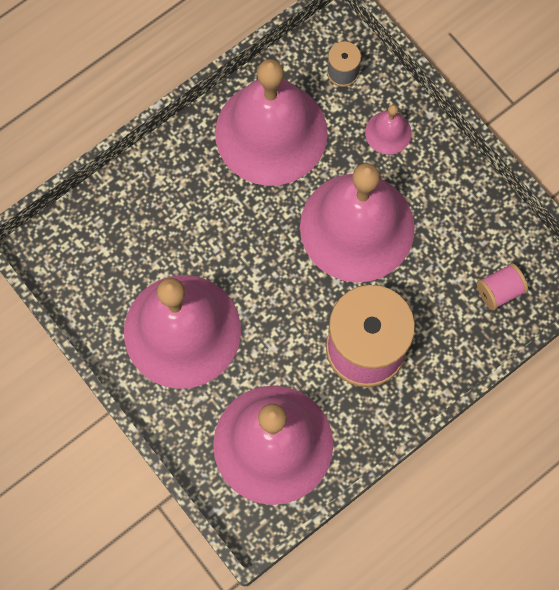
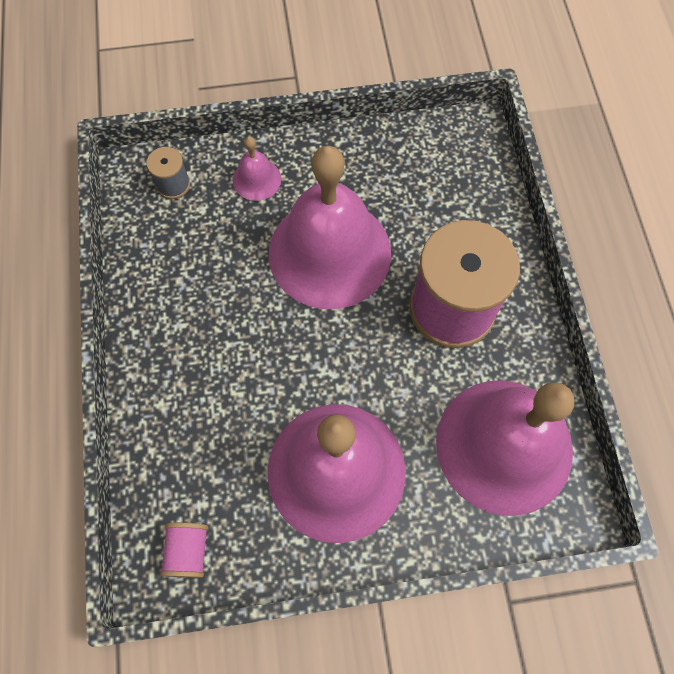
camera: 60 degrees left, 5 degrees down
(271, 132) = (187, 275): pink bell -> none
(499, 291) = (460, 172): pink spool -> pink spool (188, 551)

